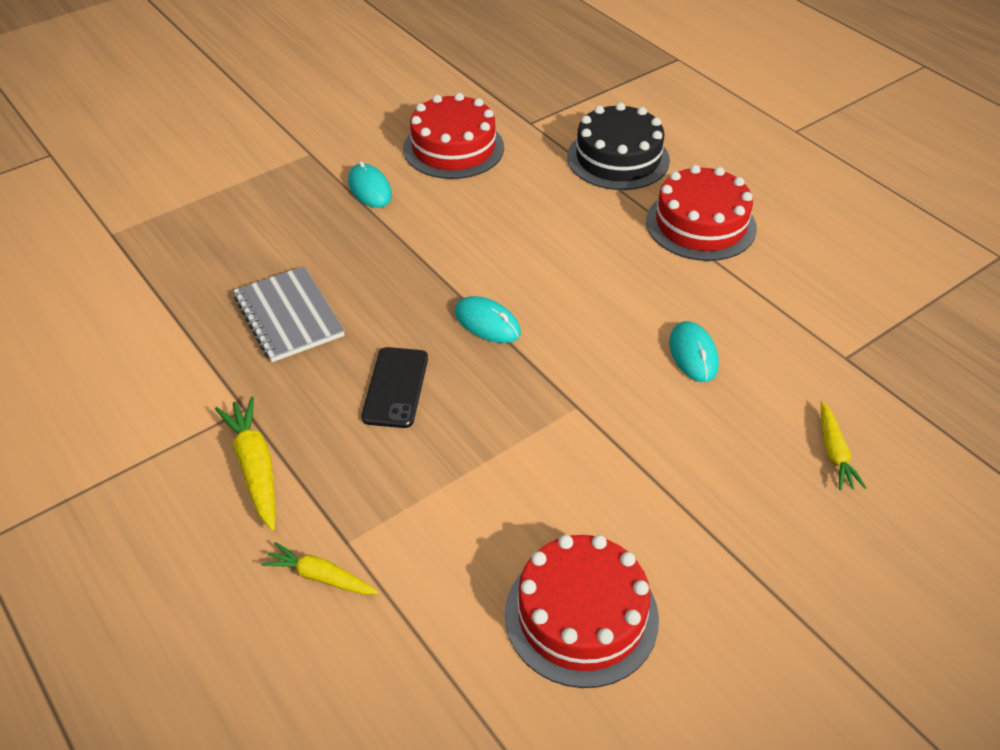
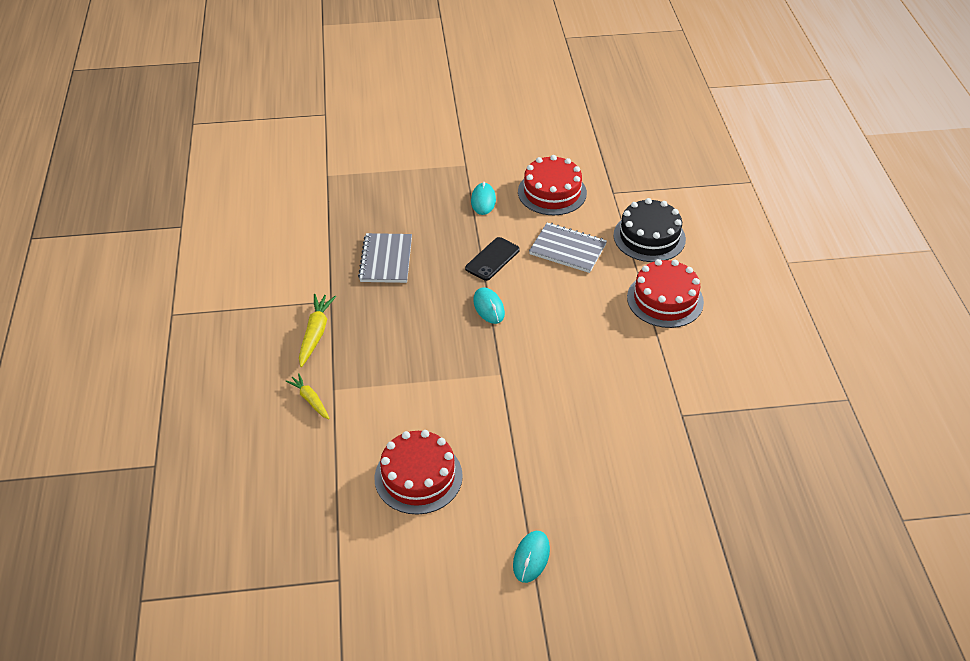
camera: 30 degrees right, 0 degrees up
(395, 387) = (413, 322): black phone -> black phone (492, 259)
(531, 209) = (567, 249): none -> grey notebook
(693, 354) = (591, 374): turquoise mouse -> turquoise mouse (531, 557)
(834, 453) = (624, 462): yellow carrot -> none

